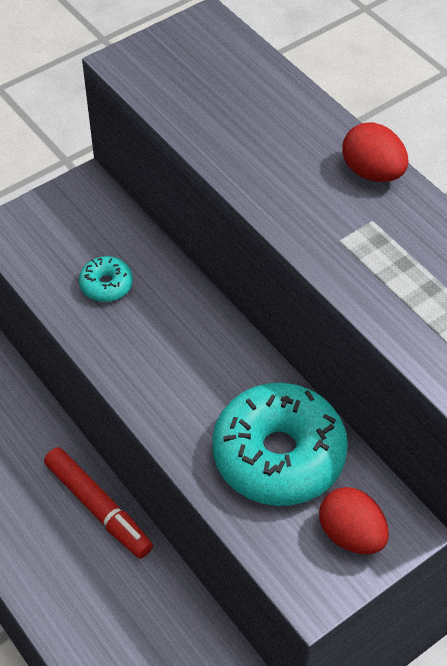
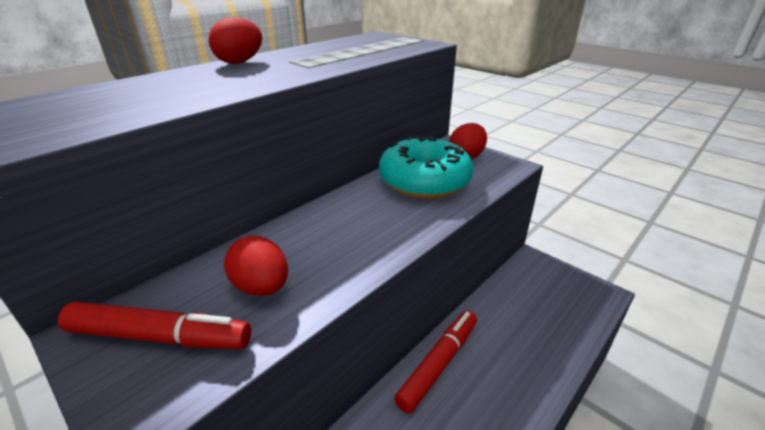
camera: 100 degrees left, 20 degrees down
(68, 228) = (159, 337): none -> red marker
(106, 285) = (261, 287): turquoise donut -> red egg

